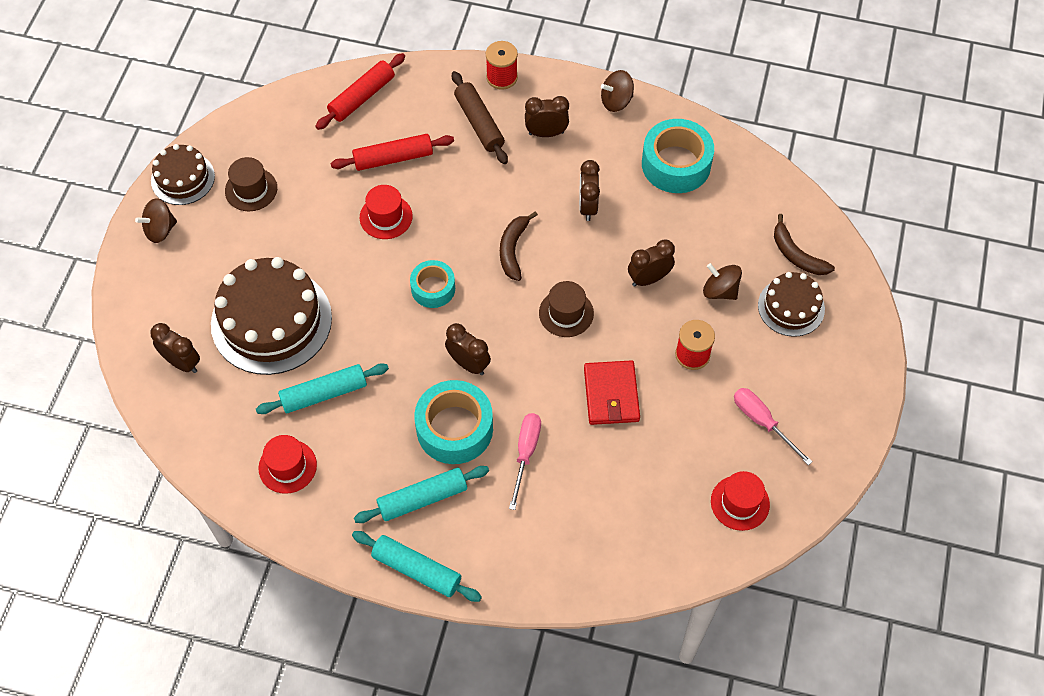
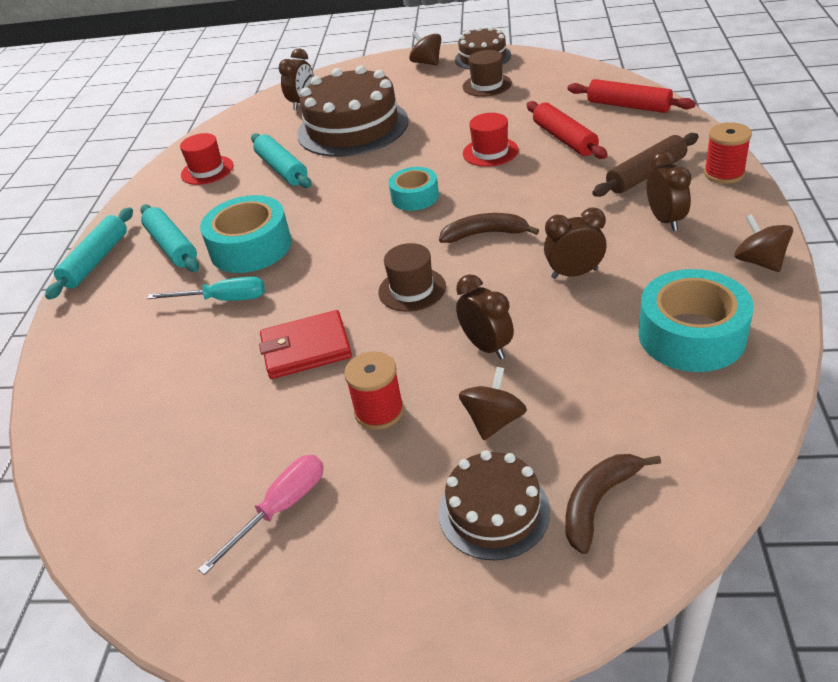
camera: 85 degrees right, 20 degrees down
(468, 364) = (329, 238): brown clock -> none
(526, 453) = (223, 300): pink screwdriver -> turquoise screwdriver
(740, 503) = (151, 504): red hat -> none

